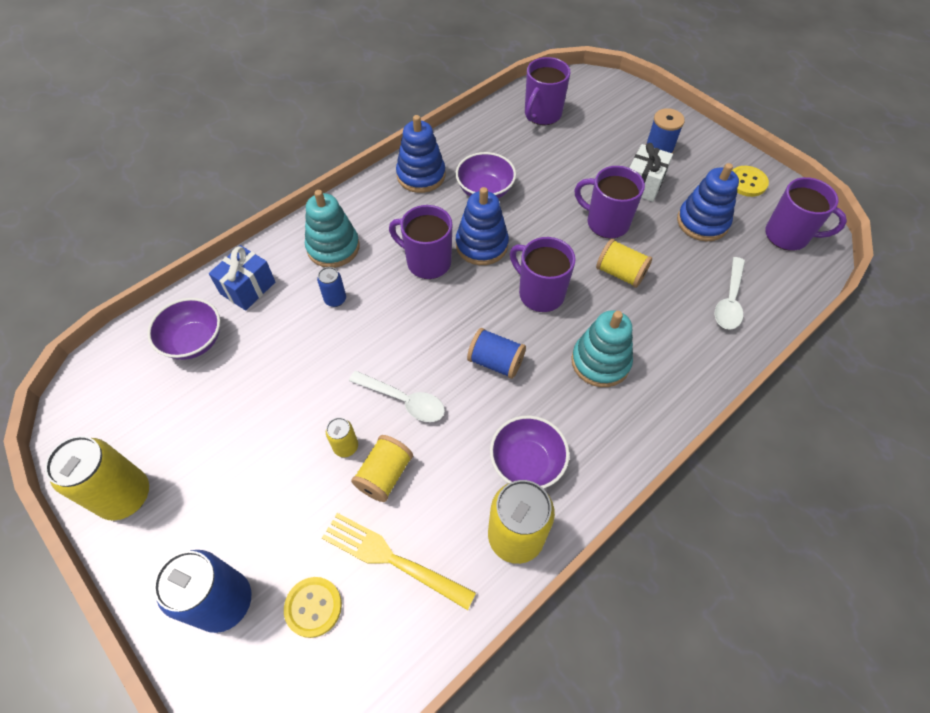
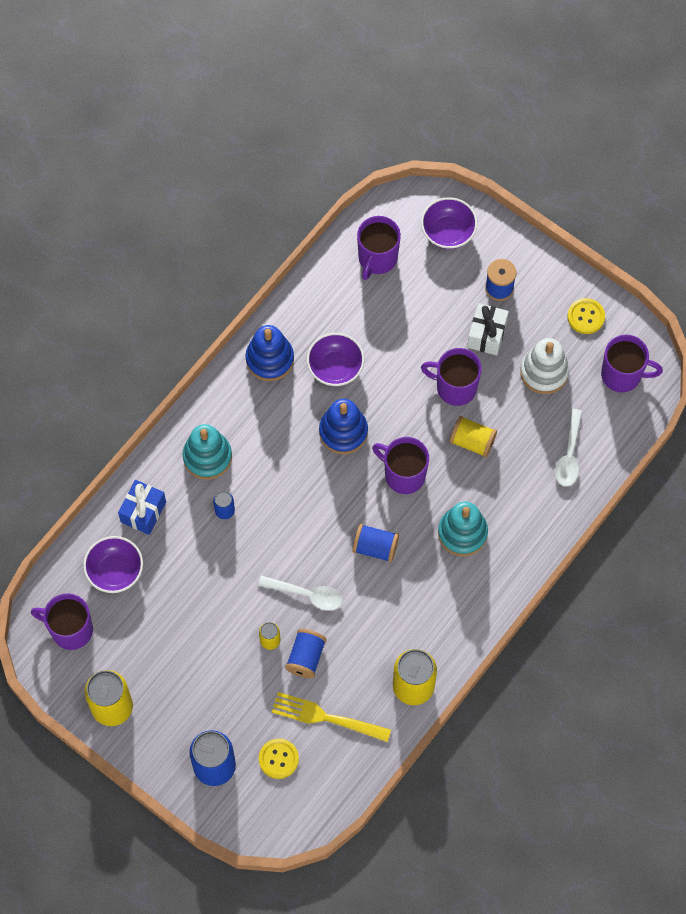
camera: 10 degrees left, 10 degrees up
(384, 475) = (306, 657): yellow spool -> blue spool
(427, 262) = (297, 458): purple mug -> purple mug (70, 630)
(526, 462) = (413, 629): purple bowl -> purple bowl (448, 232)
(702, 222) = (544, 372): blue stacking toy -> white stacking toy

